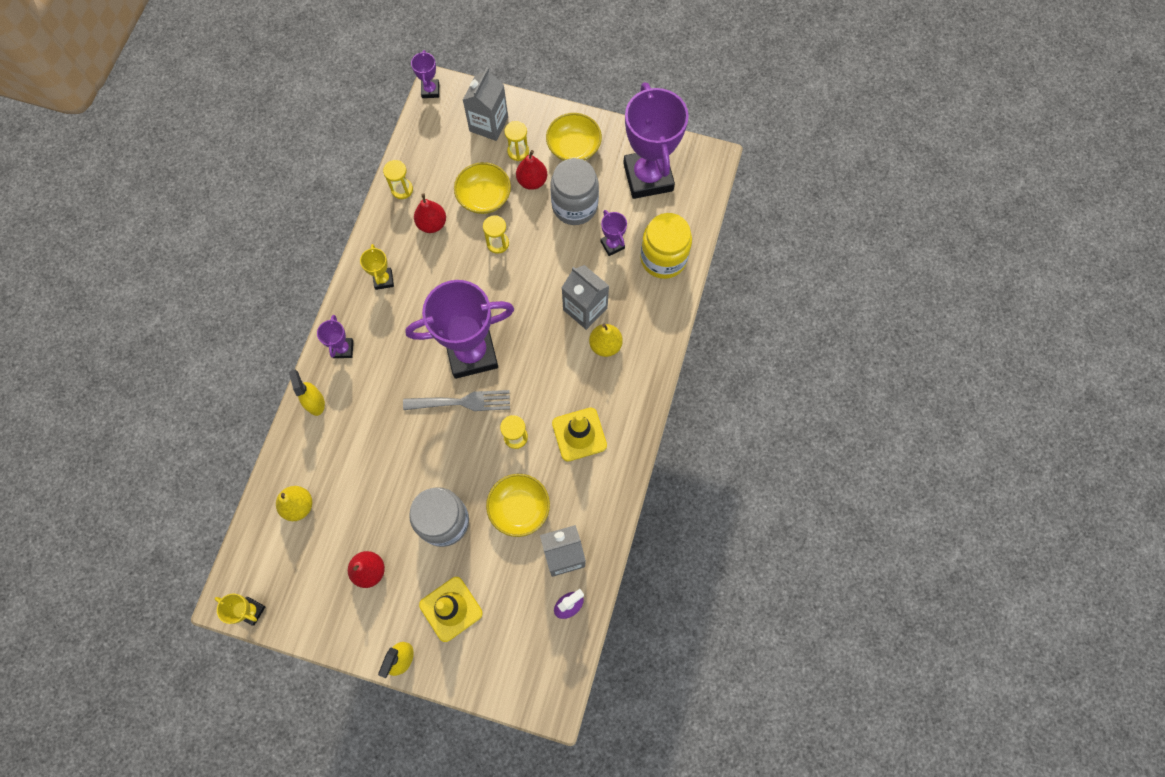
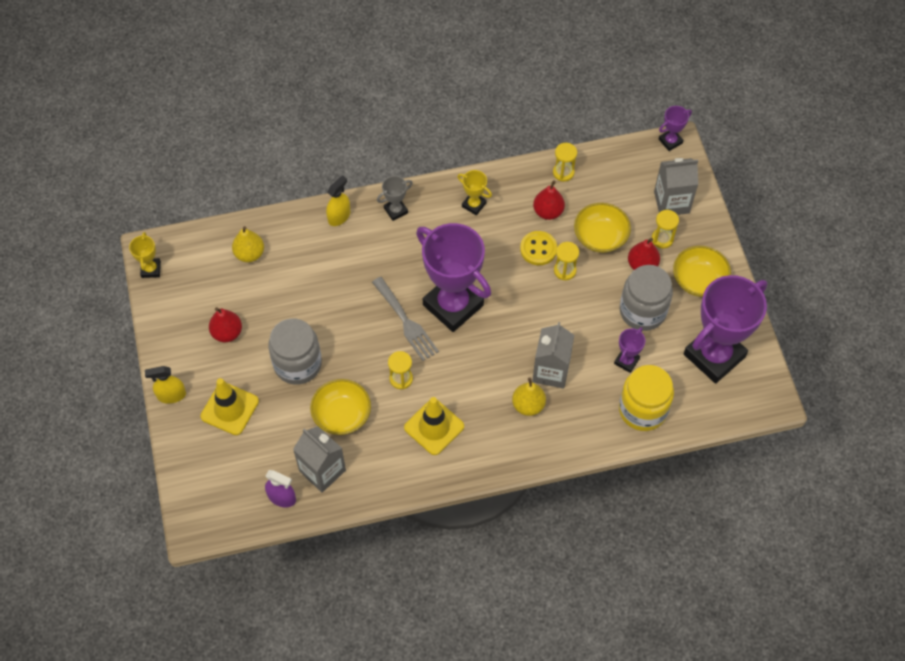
camera: 60 degrees right, 10 degrees down
(343, 349) = (396, 210): purple trophy -> grey trophy
(383, 280) = (474, 205): yellow trophy -> yellow trophy turned 75 degrees clockwise
(463, 252) = (538, 249): none -> yellow button

